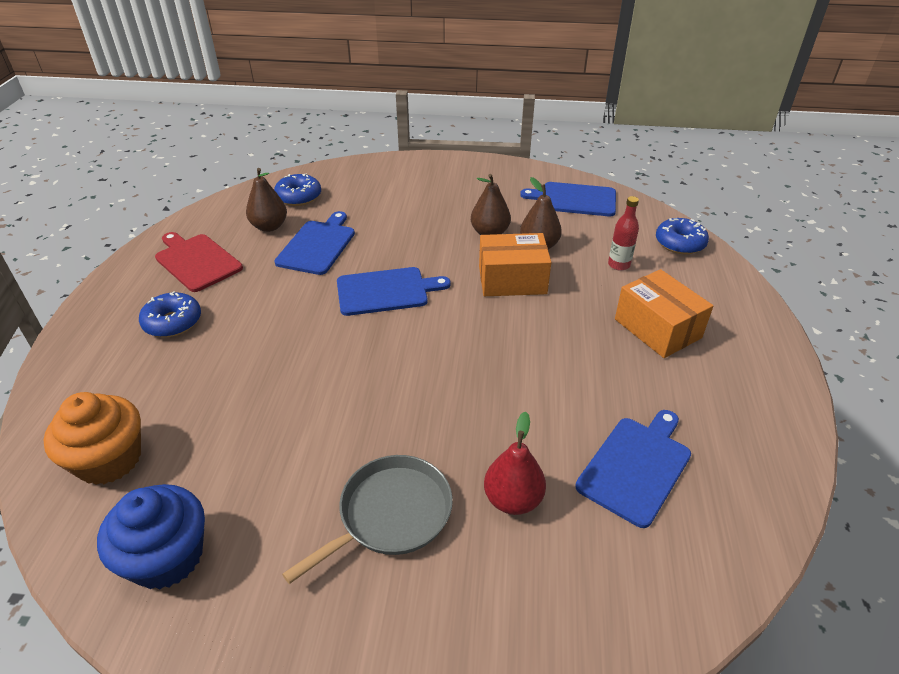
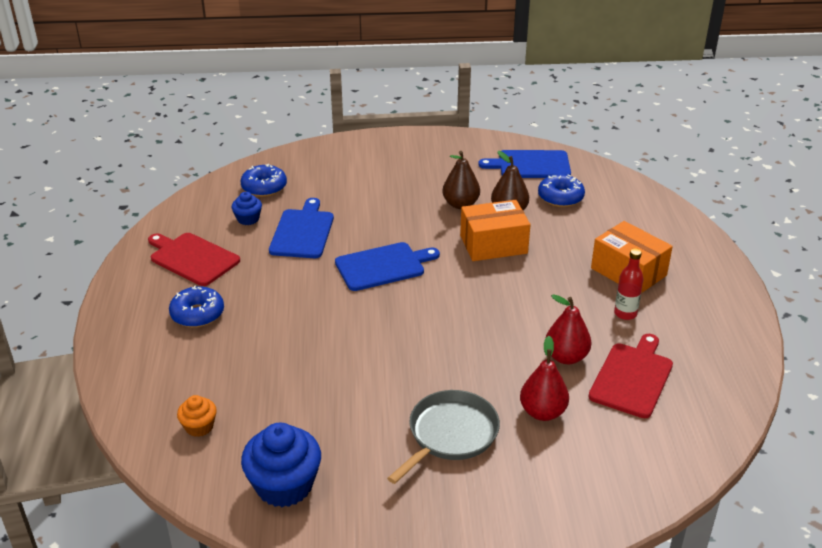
camera: 10 degrees left, 5 degrees down
(109, 459) = (199, 426): orange cupcake -> orange cupcake, size x0.53
(269, 227) = (248, 219): brown pear -> blue cupcake
(560, 427) = (566, 357): none -> red pear
(619, 265) = (584, 221): red bottle -> red bottle (625, 313)
(636, 467) = (632, 378): blue cutting board -> red cutting board
(679, 243) = (634, 197): blue donut -> blue donut (560, 197)

